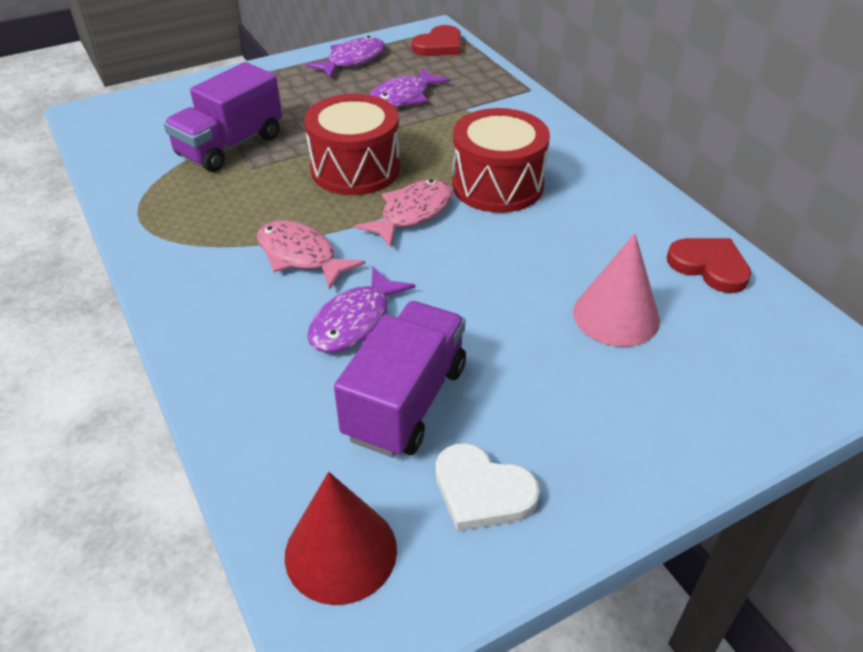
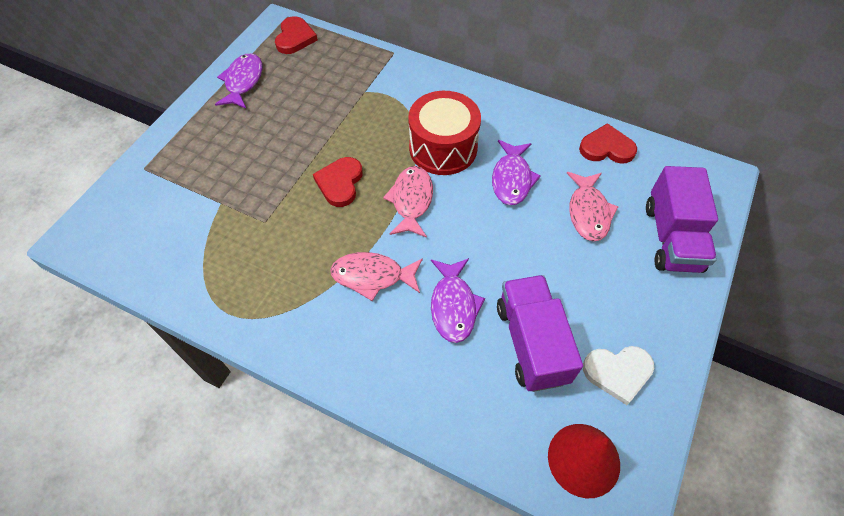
camera: 35 degrees left, 15 degrees up
(230, 146) = (229, 210): purple truck -> purple truck (672, 237)
(355, 169) = (340, 183): red drum -> red heart
(403, 97) = (314, 101): purple fish -> purple fish (512, 179)
(616, 316) = (588, 212): pink cone -> pink fish

